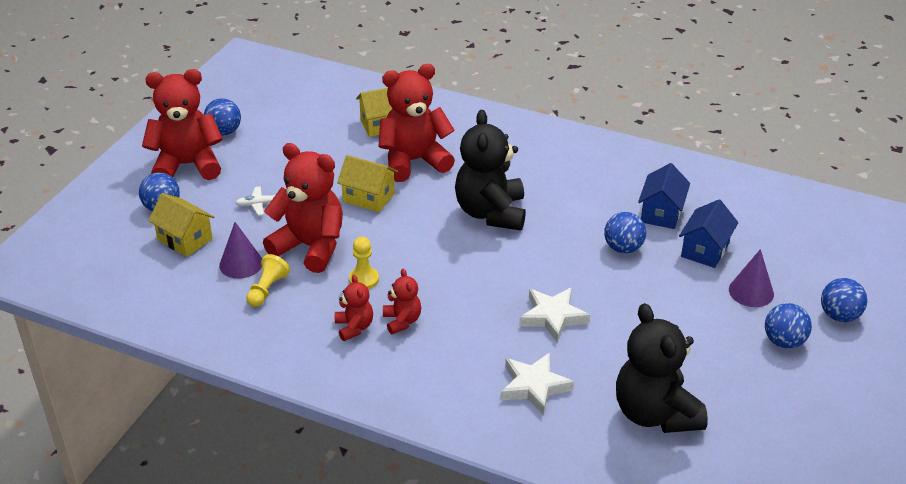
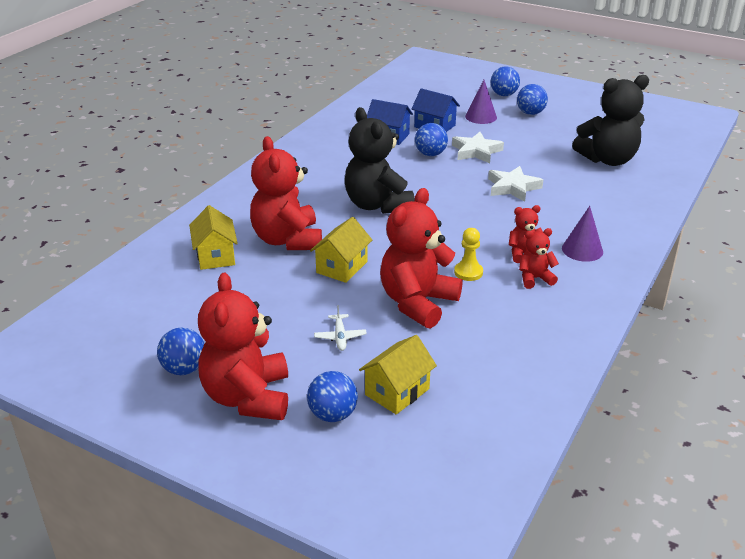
camera: 85 degrees left, 5 degrees down
(241, 264) = (443, 348): purple cone -> purple cone (582, 250)
(267, 289) = (484, 329): yellow pawn -> none
(491, 213) = (377, 205): black teddy bear -> black teddy bear turned 60 degrees clockwise
(534, 386) = (591, 200): white star -> white star (476, 151)

